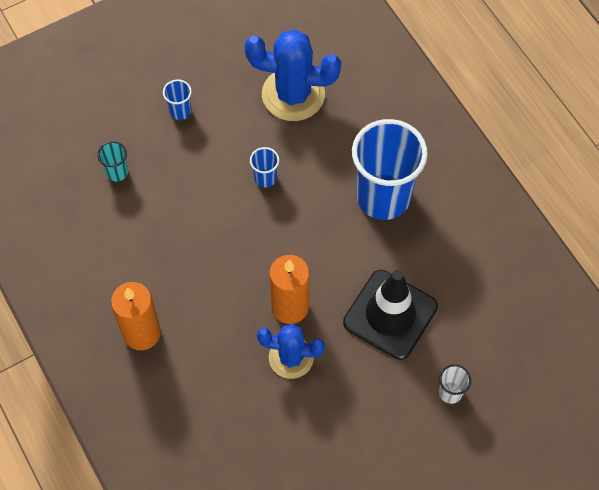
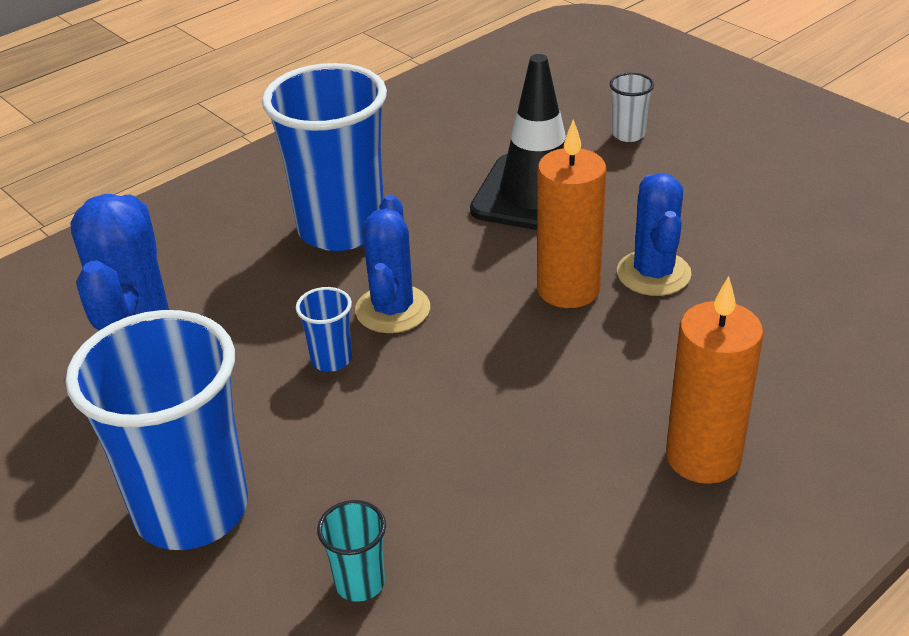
camera: 100 degrees left, 25 degrees down
(180, 111) = (192, 510): blue cup -> blue cup, size x2.43
(298, 213) = (392, 309): none -> blue cactus

